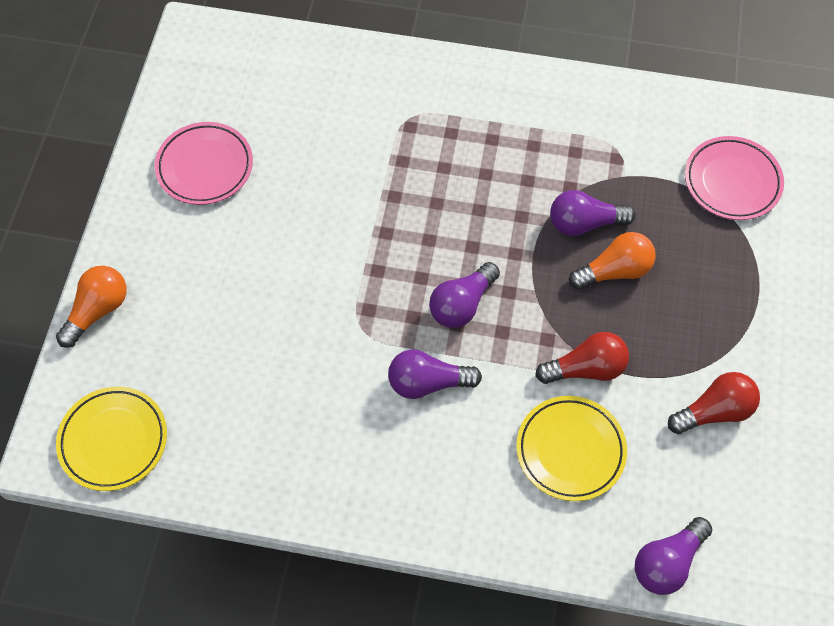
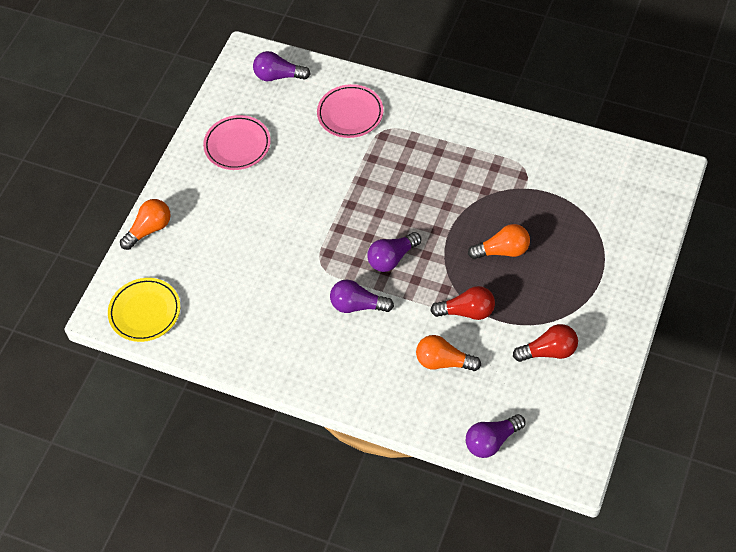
camera: 15 degrees right, 5 degrees down
(570, 450) = (443, 361): yellow plate -> orange light bulb
(584, 223) = (489, 216): purple light bulb -> purple light bulb (278, 76)
(732, 181) = (602, 201): pink plate -> pink plate (350, 114)

